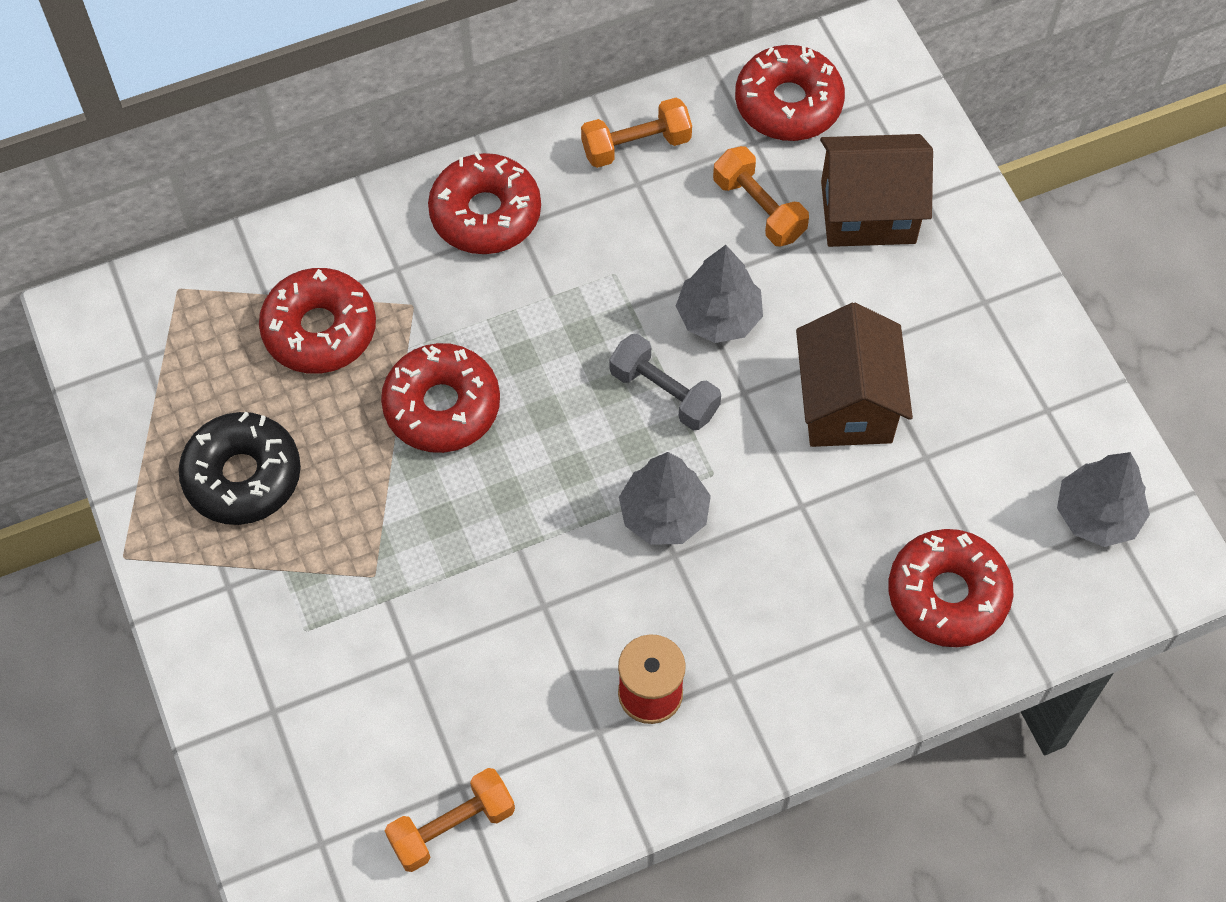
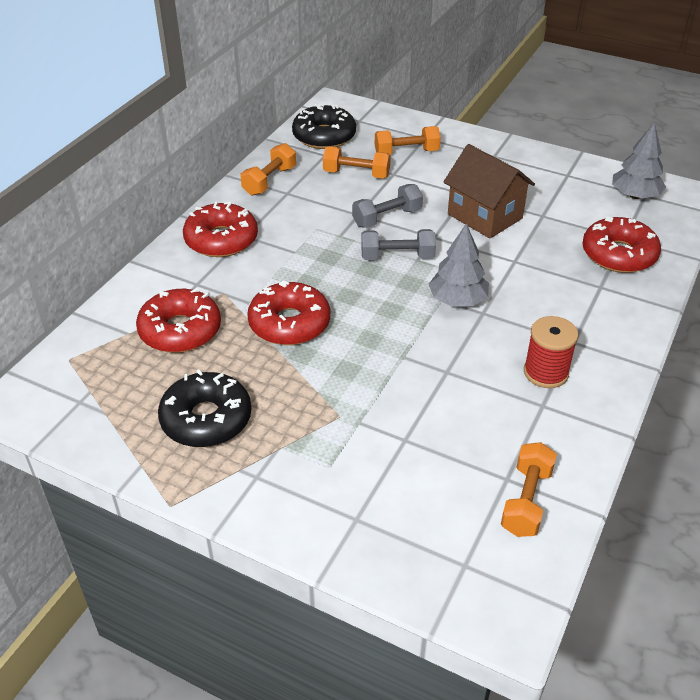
camera: 40 degrees left, 20 degrees down
(718, 317) = (387, 217): grey tree -> grey dumbbell
(788, 103) = (324, 136): red donut -> black donut
(868, 212) = (406, 152): brown house -> orange dumbbell

